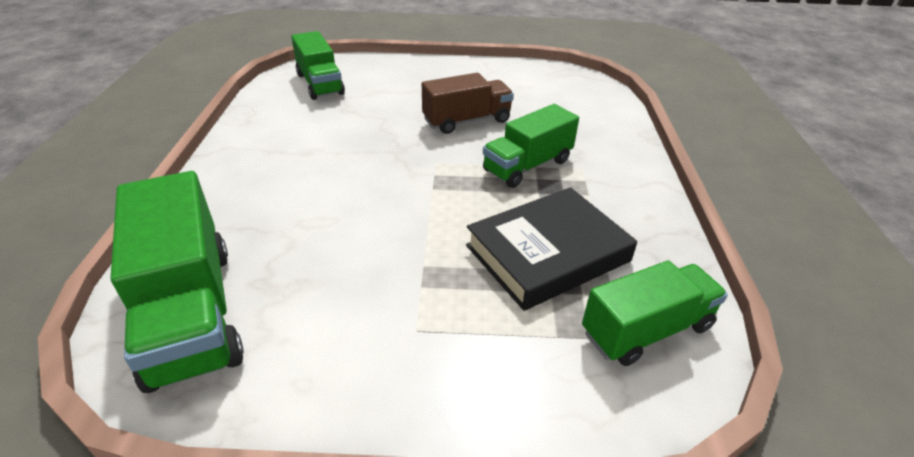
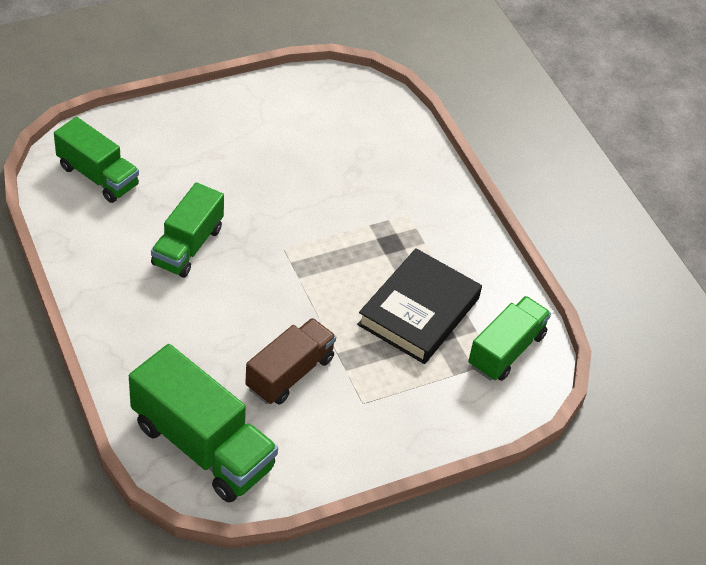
camera: 30 degrees left, 10 degrees up
(467, 121) = (279, 185): brown truck -> brown truck (290, 373)
(527, 166) = (362, 226): green truck -> green truck (188, 246)

